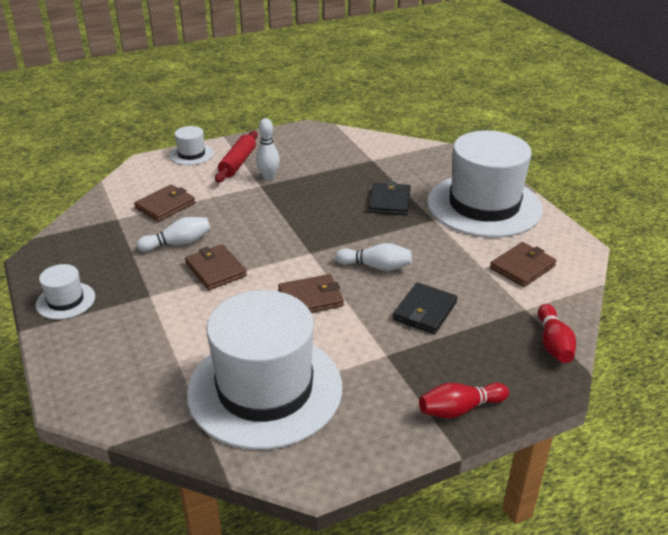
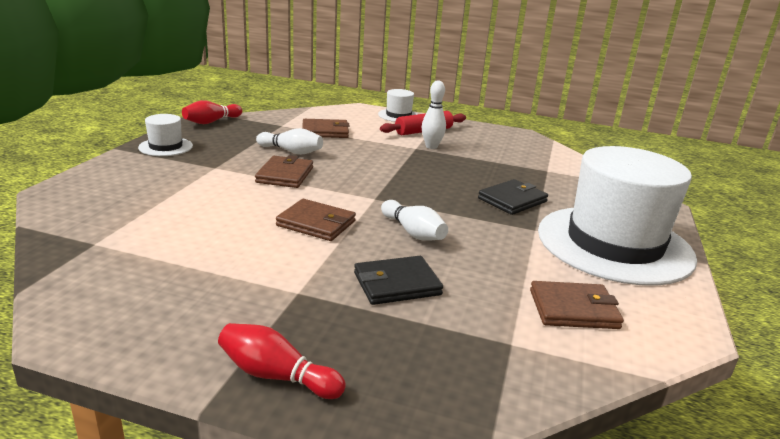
camera: 40 degrees right, 10 degrees down
(265, 389) = (164, 255): white hat -> none
(553, 343) = (490, 393): red bowling pin -> red bowling pin (211, 122)

